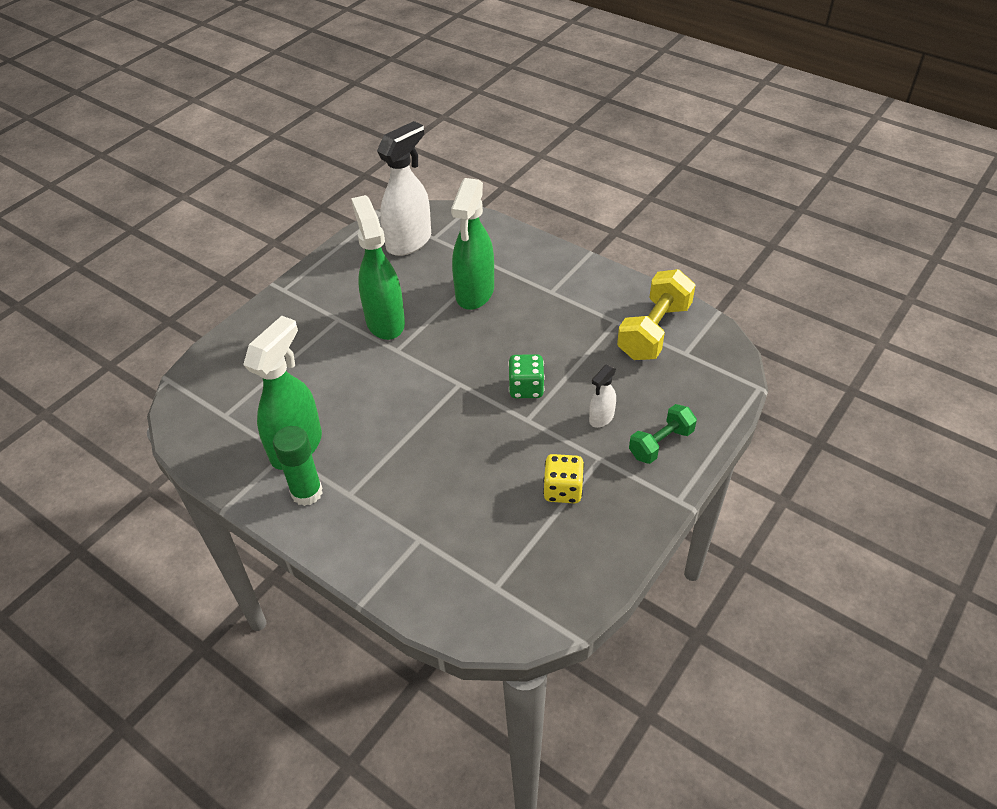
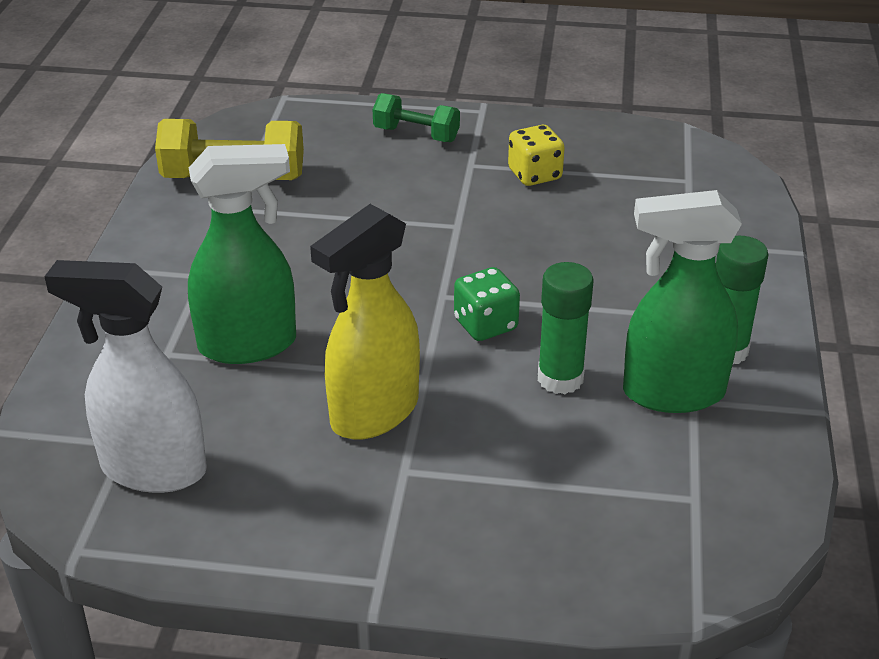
camera: 120 degrees left, 10 degrees down
(348, 403) = (560, 379): none -> green glue stick
(385, 321) = (373, 413): green spray bottle -> yellow spray bottle
(526, 388) = (407, 241): green dice -> green dice (485, 325)
(601, 418) = (411, 177): white spray bottle -> none

